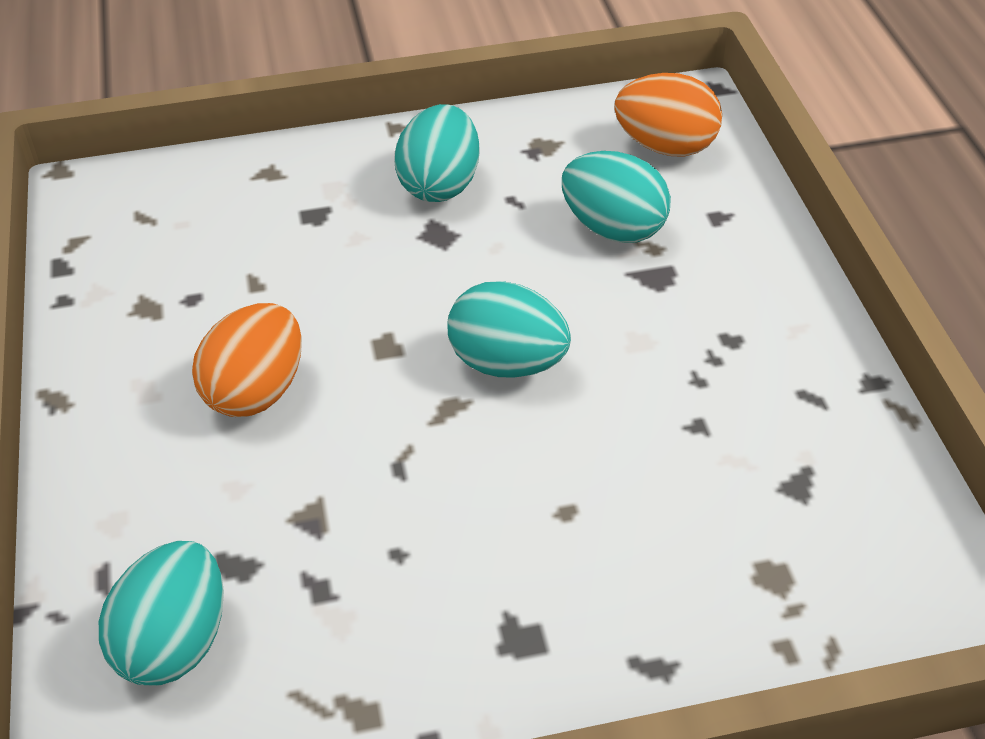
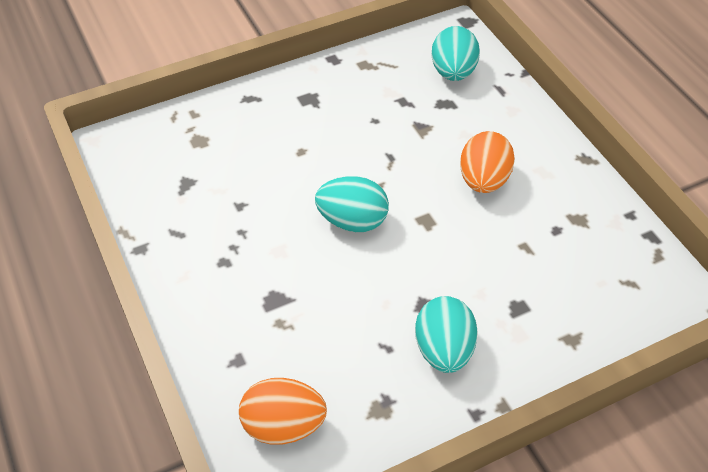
camera: 165 degrees right, 5 degrees up
(613, 228) = (310, 333): turquoise egg -> none

